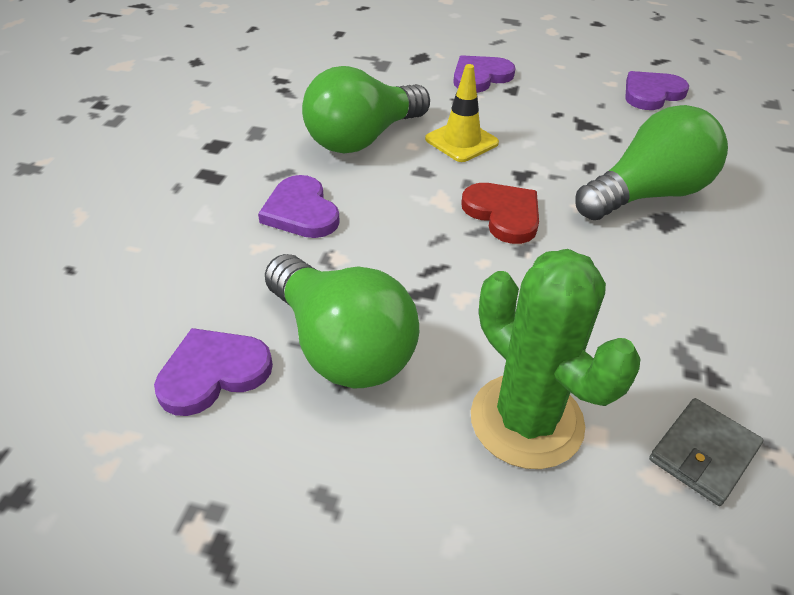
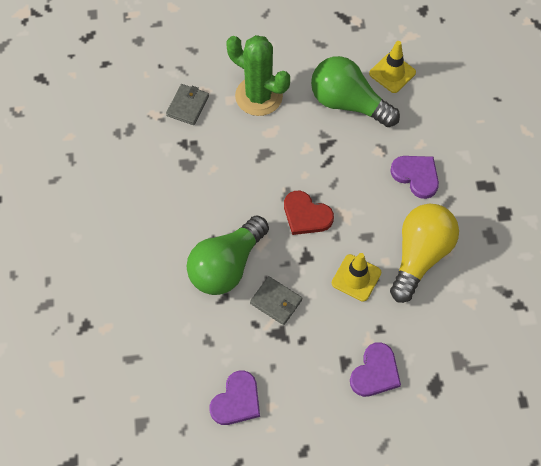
camera: 160 degrees right, 20 degrees up
(213, 373) = (392, 73): purple heart -> yellow traffic cone
(363, 138) = (420, 255): green light bulb -> yellow light bulb
(581, 147) = (276, 301): none -> grey wallet

